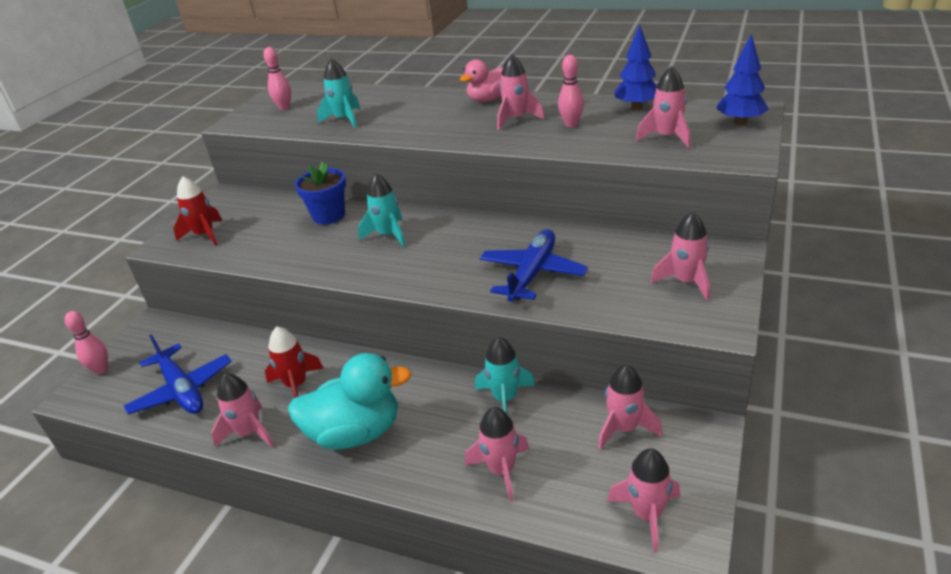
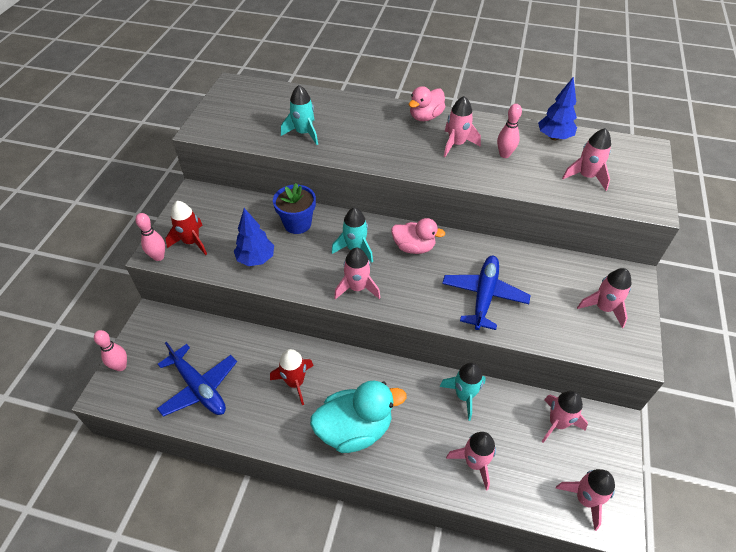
camera: 10 degrees left, 15 degrees up
(249, 432) = (268, 430): pink rocket -> pink rocket (357, 288)
(284, 107) = (242, 112): pink bowling pin -> pink bowling pin (158, 257)
(458, 232) = (414, 247): none -> pink duck
(740, 122) = (640, 162): blue tree -> blue tree (256, 259)

